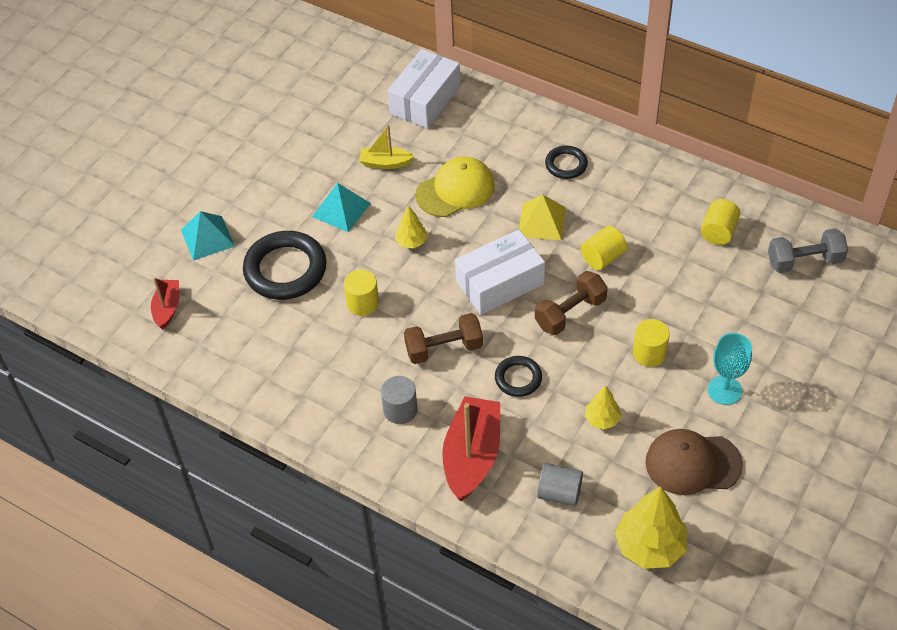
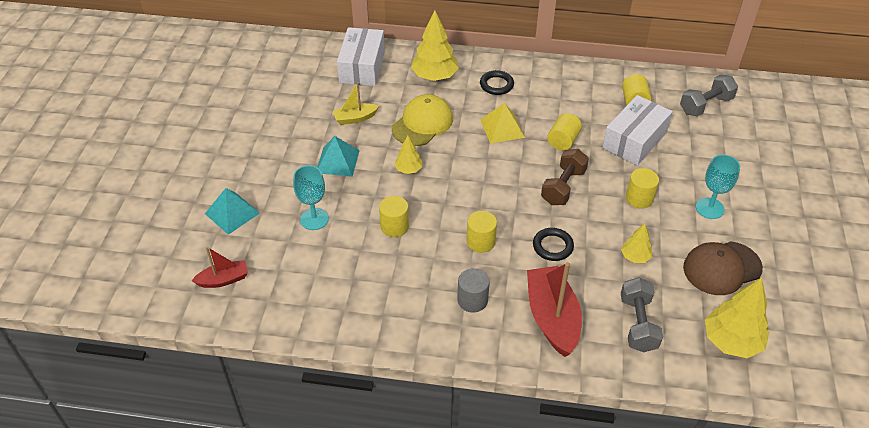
camera: 25 degrees left, 5 degrees down
(167, 308) = (223, 280): red boat -> red boat turned 90 degrees clockwise
(285, 269) = (314, 219): black ring -> turquoise goblet
(444, 348) = (481, 241): brown dumbbell -> yellow cylinder
(500, 134) = (434, 76): none -> yellow tree
(500, 282) = (496, 180): white box -> white box (634, 140)
(559, 493) = (638, 324): grey cylinder -> grey dumbbell

